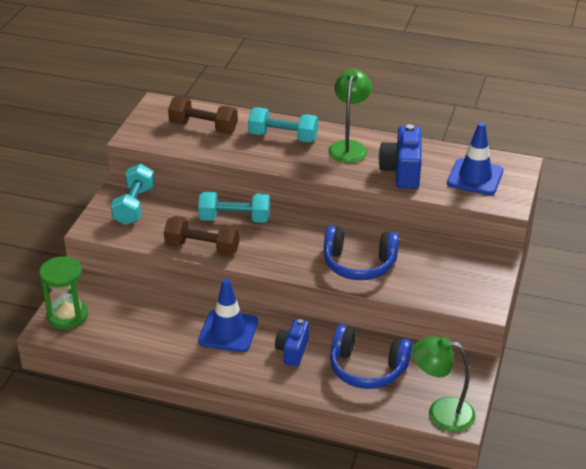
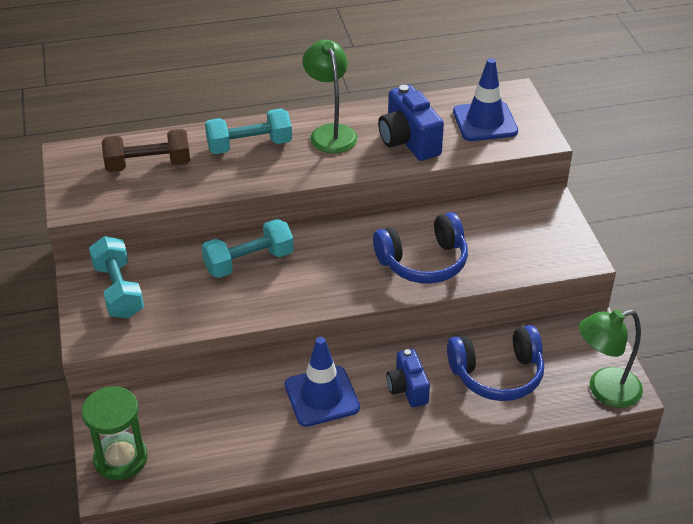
camera: 30 degrees left, 5 degrees up
(202, 248) = (241, 311): brown dumbbell -> none

